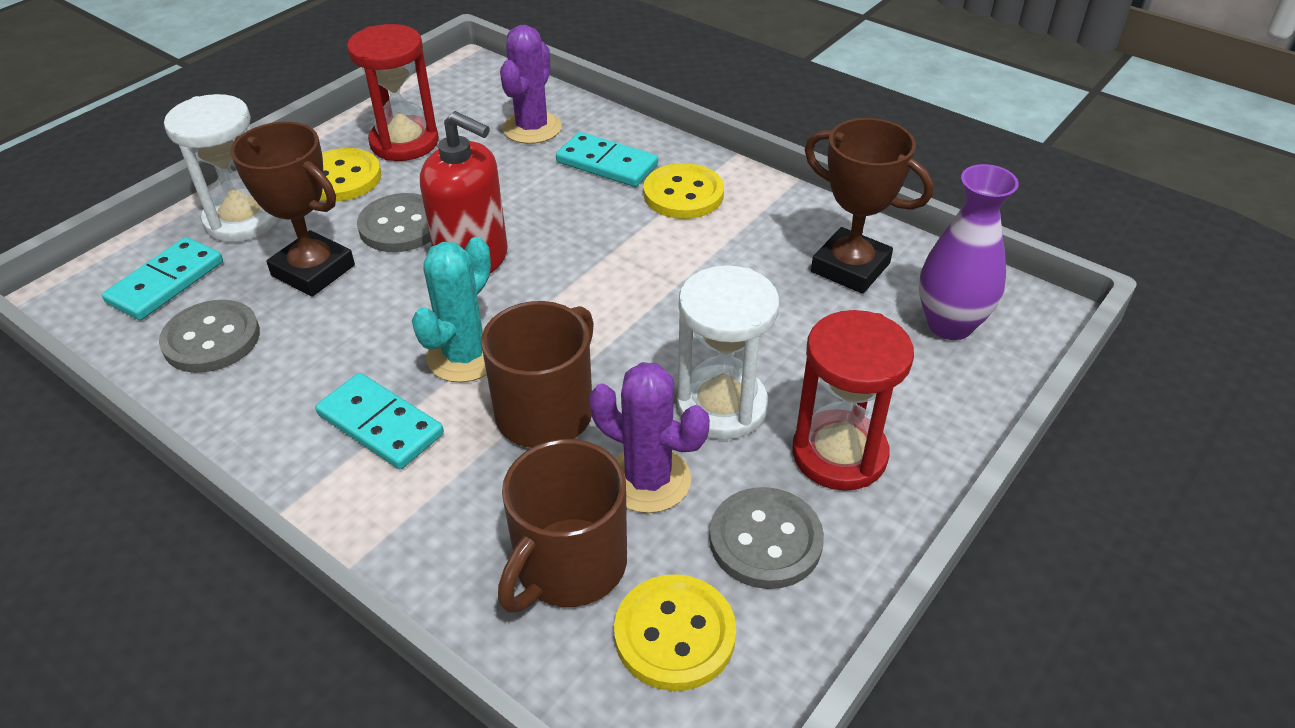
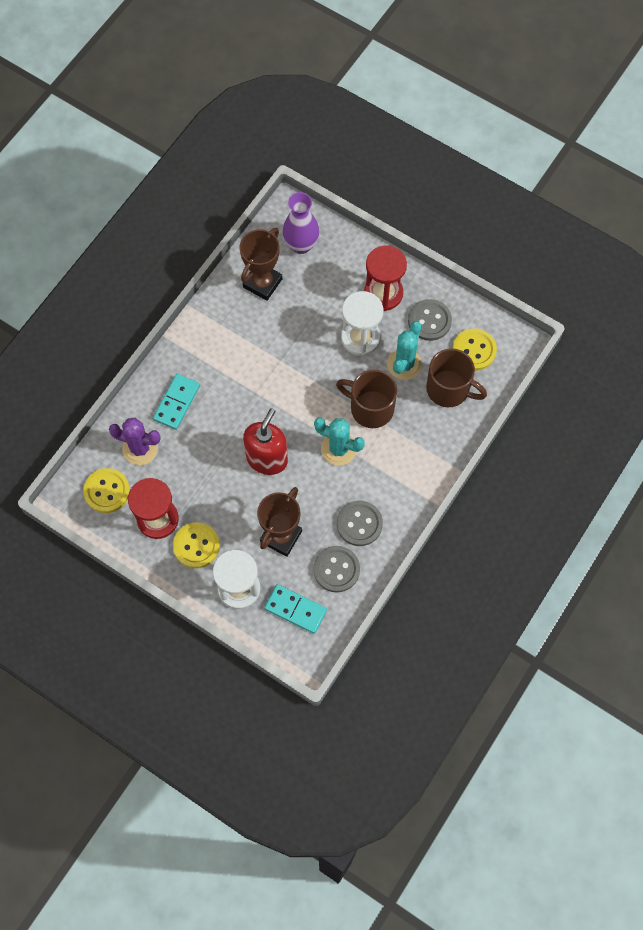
camera: 95 degrees left, 25 degrees up
(380, 424) = (384, 476): turquoise domino -> none
(401, 226) = (240, 501): grey button -> grey button (359, 524)
(648, 480) = (404, 364): purple cactus -> turquoise cactus
(683, 194) = (204, 361): yellow button -> yellow button (107, 491)

